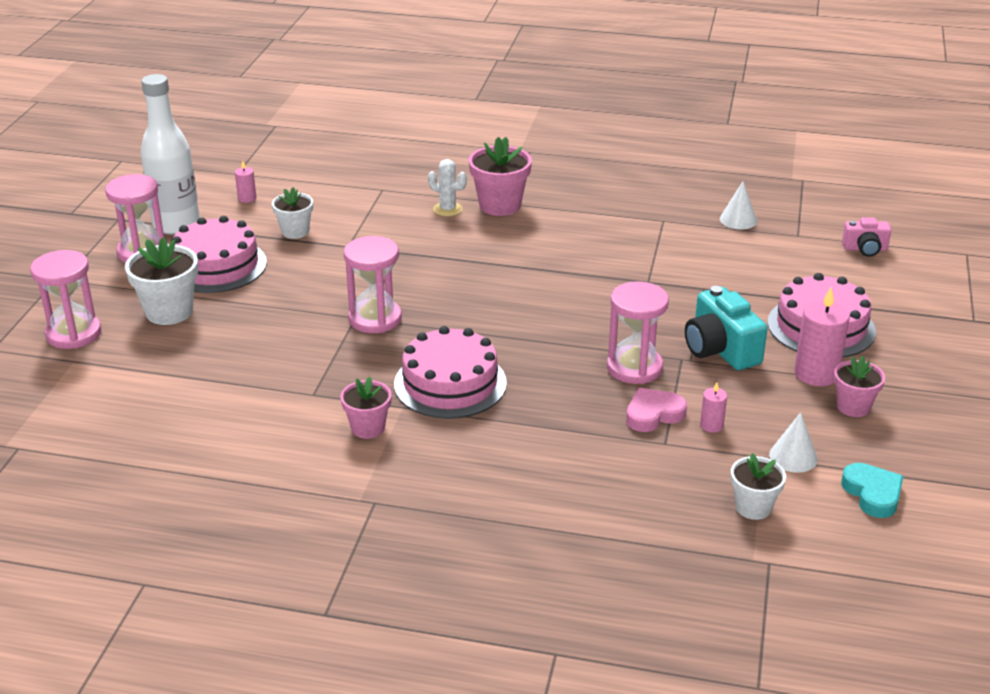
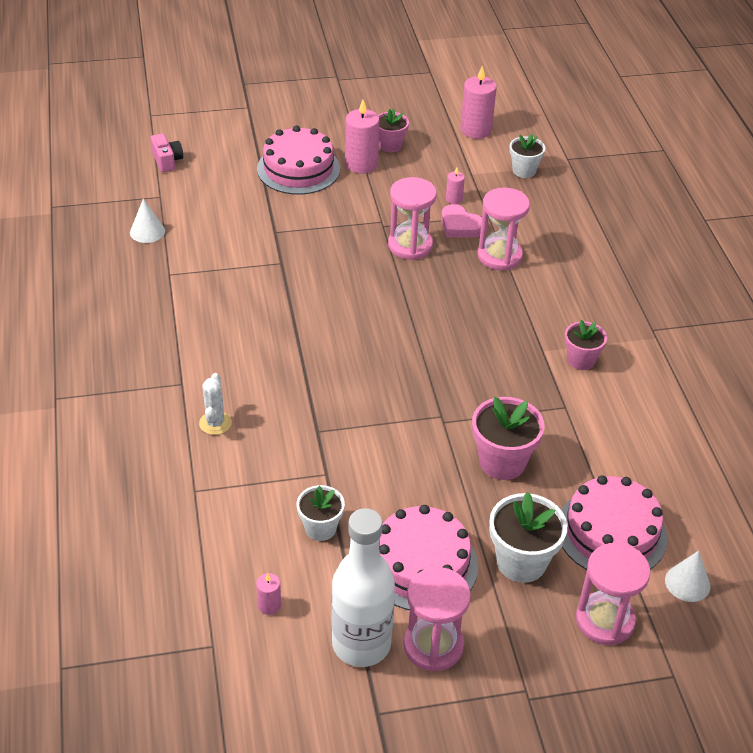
camera: 115 degrees left, 10 degrees up
(375, 319) = (438, 408): pink hourglass -> pink hourglass (499, 256)
(450, 383) = (496, 334): pink cake -> pink cake (611, 532)
(500, 205) = (189, 387): pink flower pot -> pink flower pot (502, 462)
(720, 350) = (359, 209): turquoise camera -> none
(793, 457) = (462, 162): white cone -> white cone (687, 583)
(872, 494) = (476, 130): turquoise heart -> pink candle

